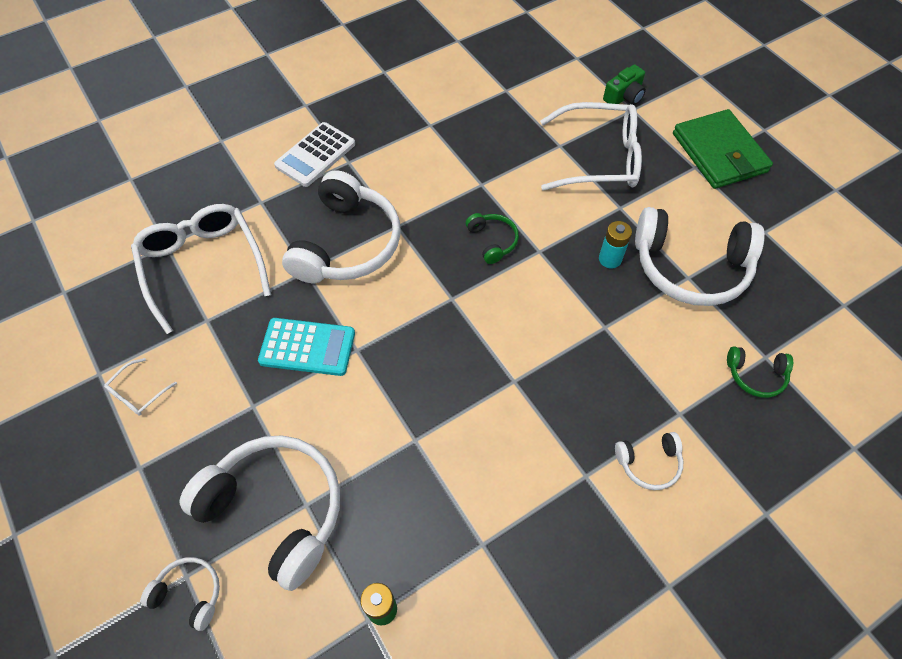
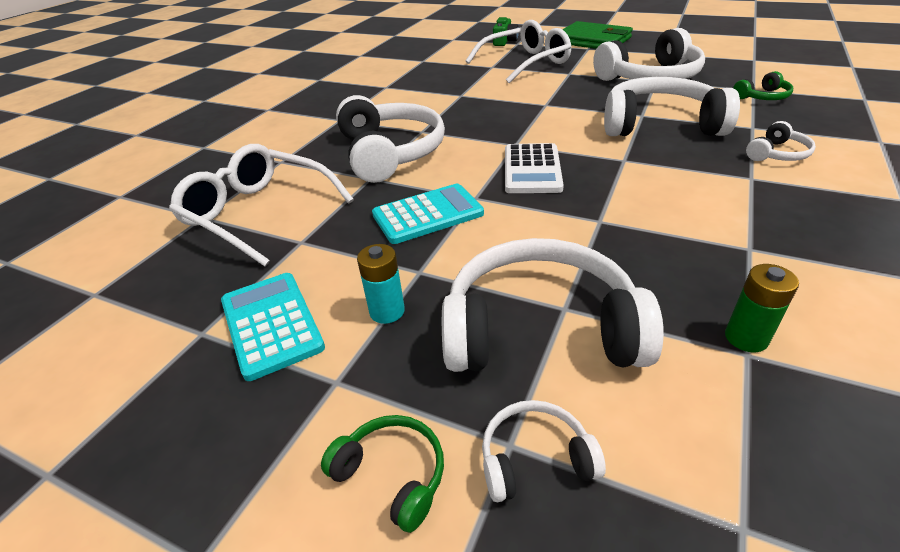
camera: 30 degrees left, 20 degrees down
(138, 393) = (271, 324): white glasses -> turquoise calculator
(315, 155) = (306, 125): white calculator -> white calculator (532, 169)
(492, 241) = (506, 112): green headphones -> green headphones (392, 475)
(602, 352) = (659, 124): none -> white headphones
(610, 259) = (597, 91): turquoise battery -> turquoise battery (387, 311)

